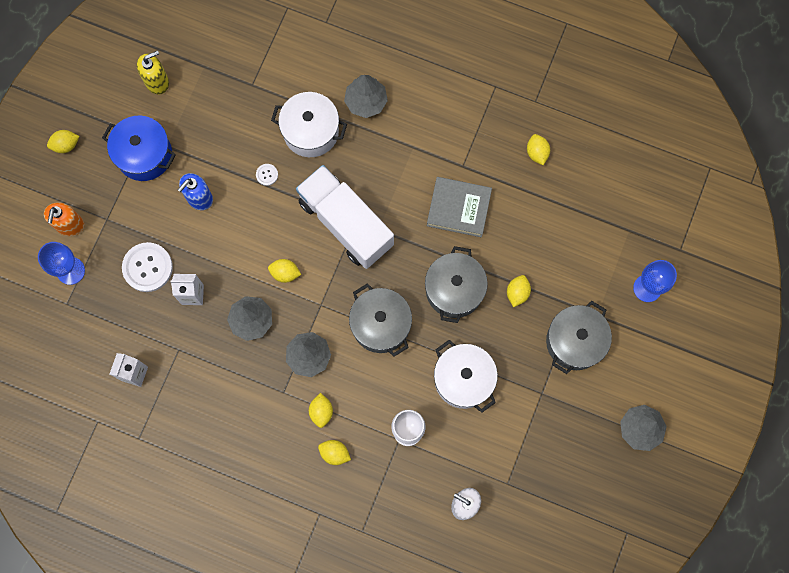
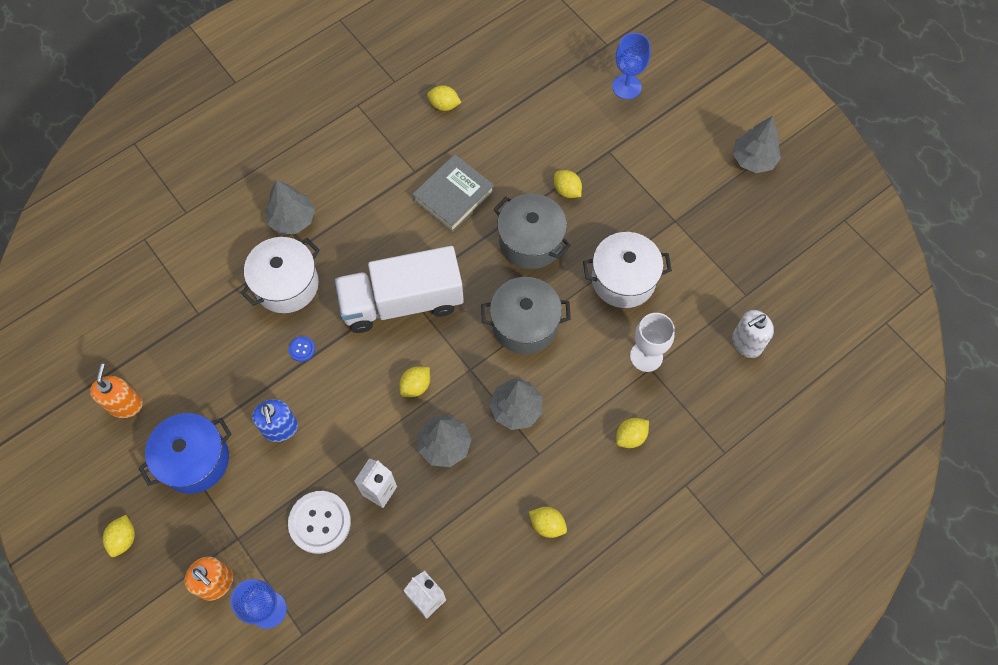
camera: 60 degrees left, 10 degrees down
(157, 82) = (125, 405): yellow soap dispenser -> orange soap dispenser
(267, 175) = (302, 349): white button -> blue button
(321, 412) = (580, 427): yellow lemon -> yellow lemon (547, 525)
(574, 341) = (642, 168): grey pot -> none

